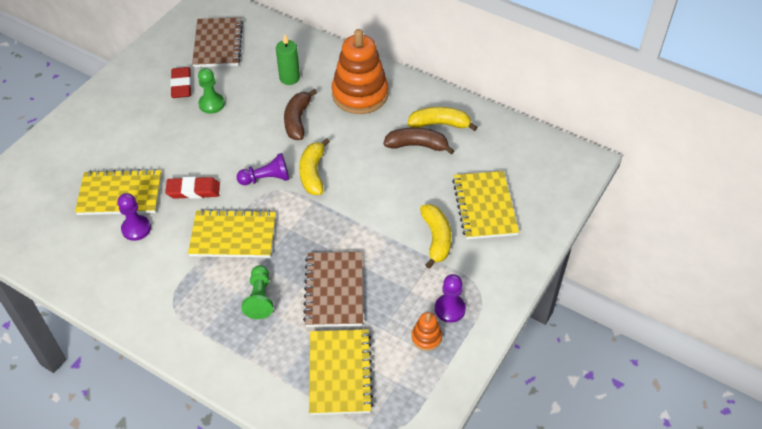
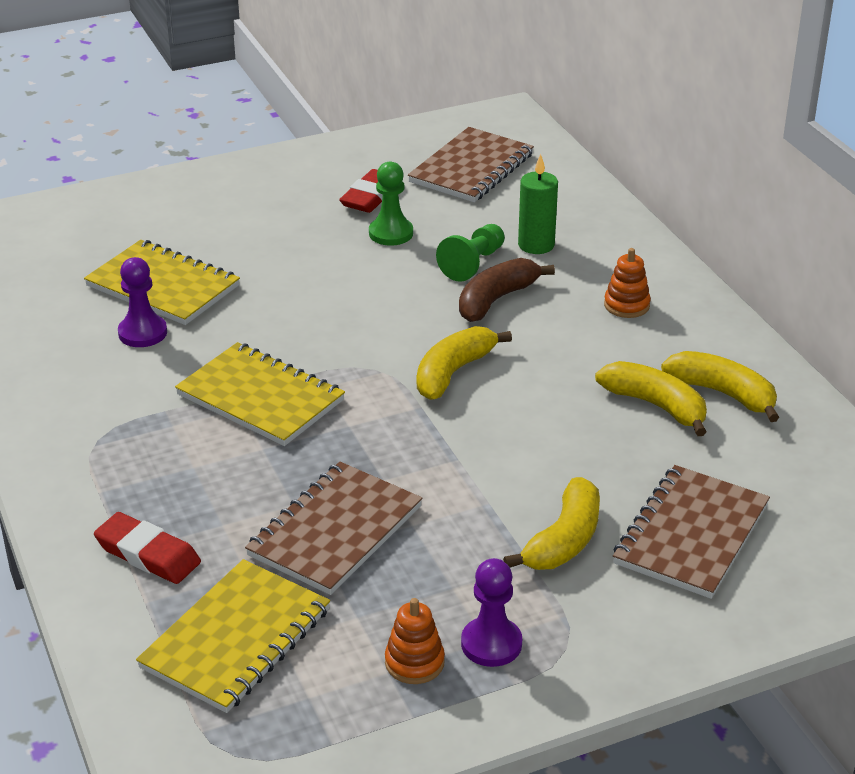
camera: 35 degrees right, 15 degrees down
(193, 190) = (262, 322): red eraser -> red eraser (148, 554)
(260, 298) = (219, 489): green pawn -> green pawn (473, 264)
(266, 178) = (378, 350): purple pawn -> none
(360, 94) = (626, 305): orange stacking toy -> orange stacking toy, size x0.44
(417, 145) = (656, 405): brown banana -> yellow banana
(484, 206) = (691, 534): yellow notebook -> brown notebook

